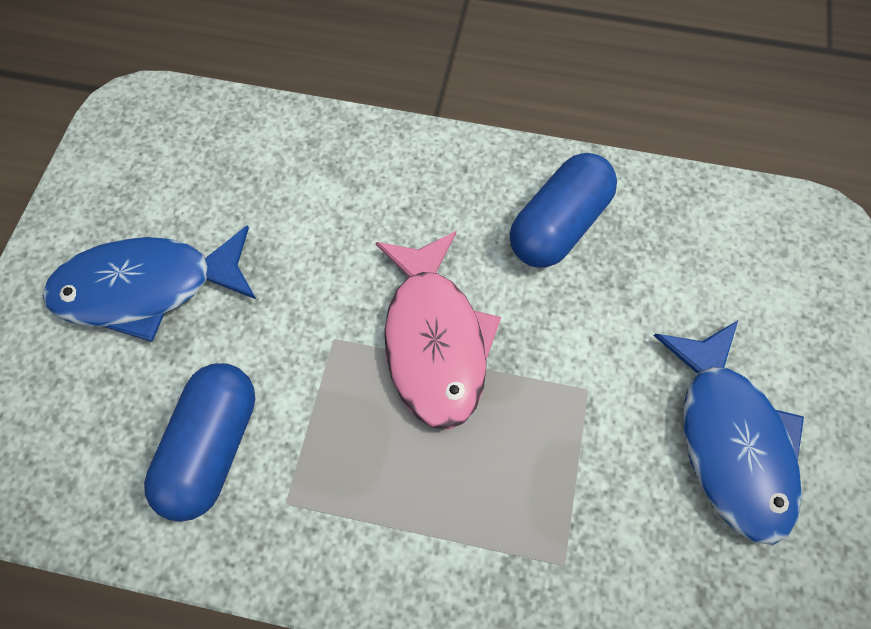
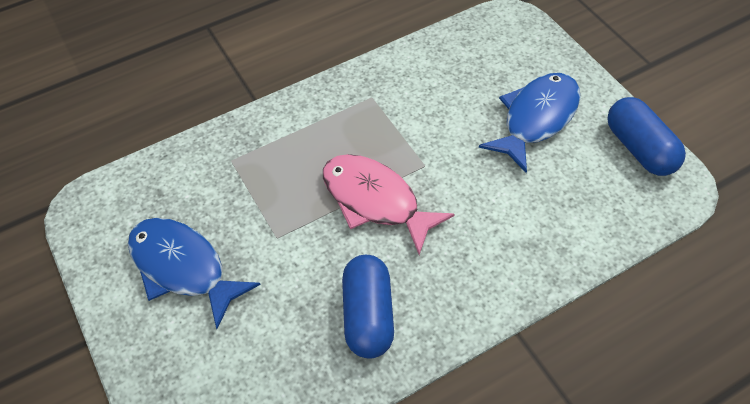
camera: 140 degrees right, 10 degrees down
(212, 448) = (424, 91): blue capsule -> blue capsule (639, 149)

